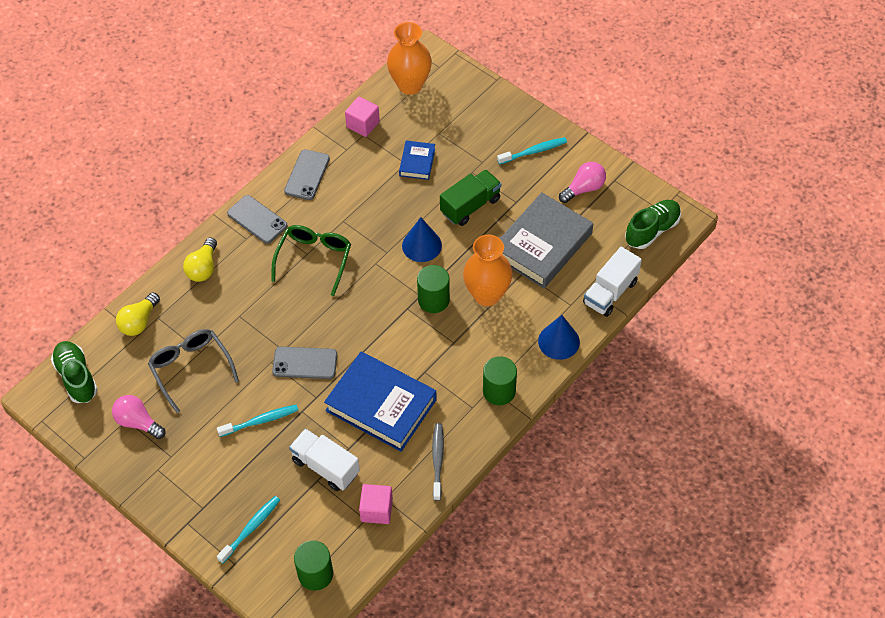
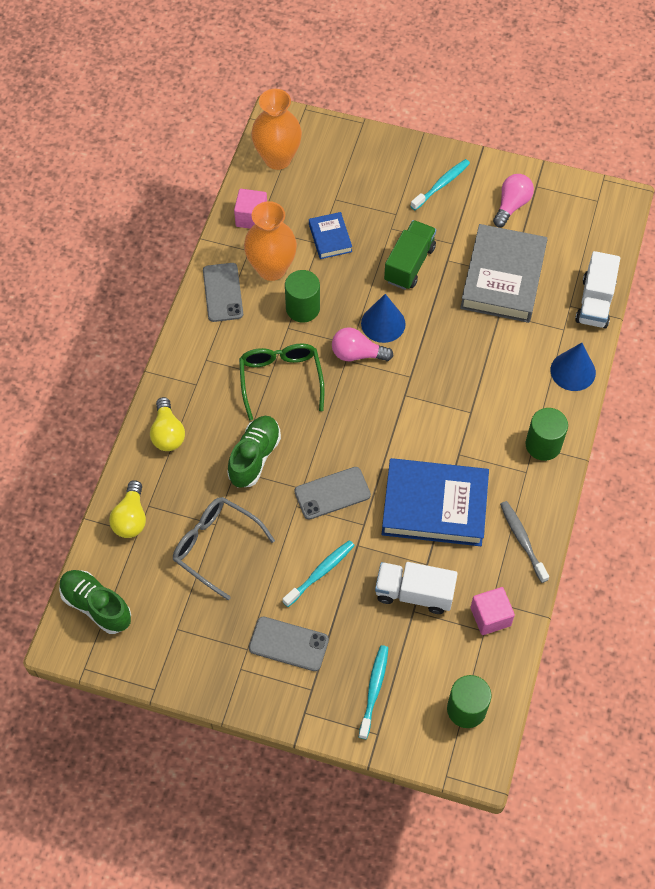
camera: 25 degrees left, 5 degrees up
(138, 422) = (191, 627): pink light bulb -> pink light bulb (357, 354)
(257, 219) = (196, 360): grey phone -> grey phone (288, 644)
(433, 300) = (426, 376): green cylinder -> green cylinder (302, 308)
(487, 295) = (476, 350): orange vase -> orange vase (271, 268)
(652, 230) = (600, 224): green shoe -> green shoe (254, 457)

